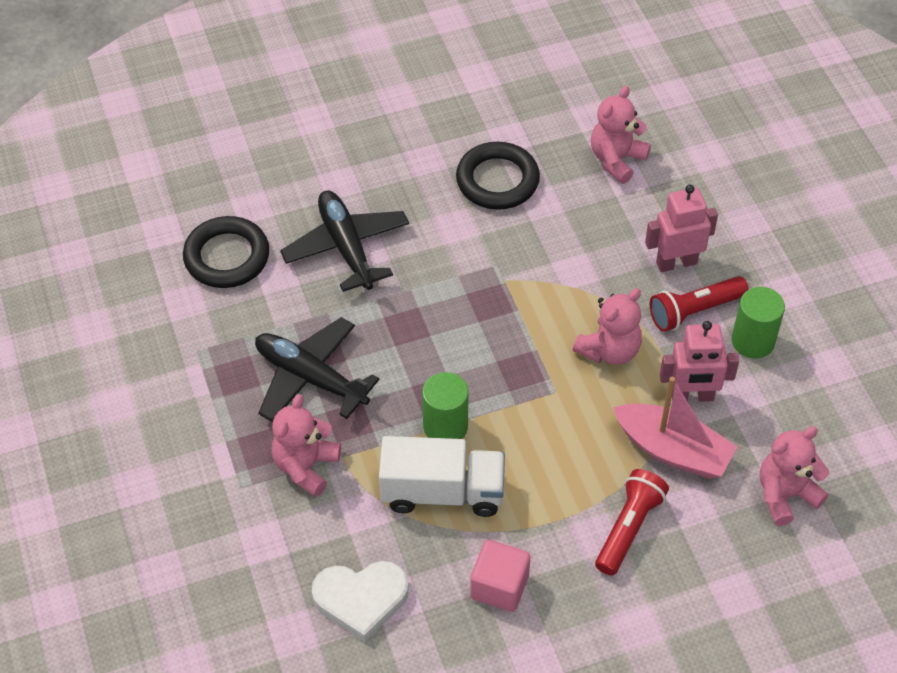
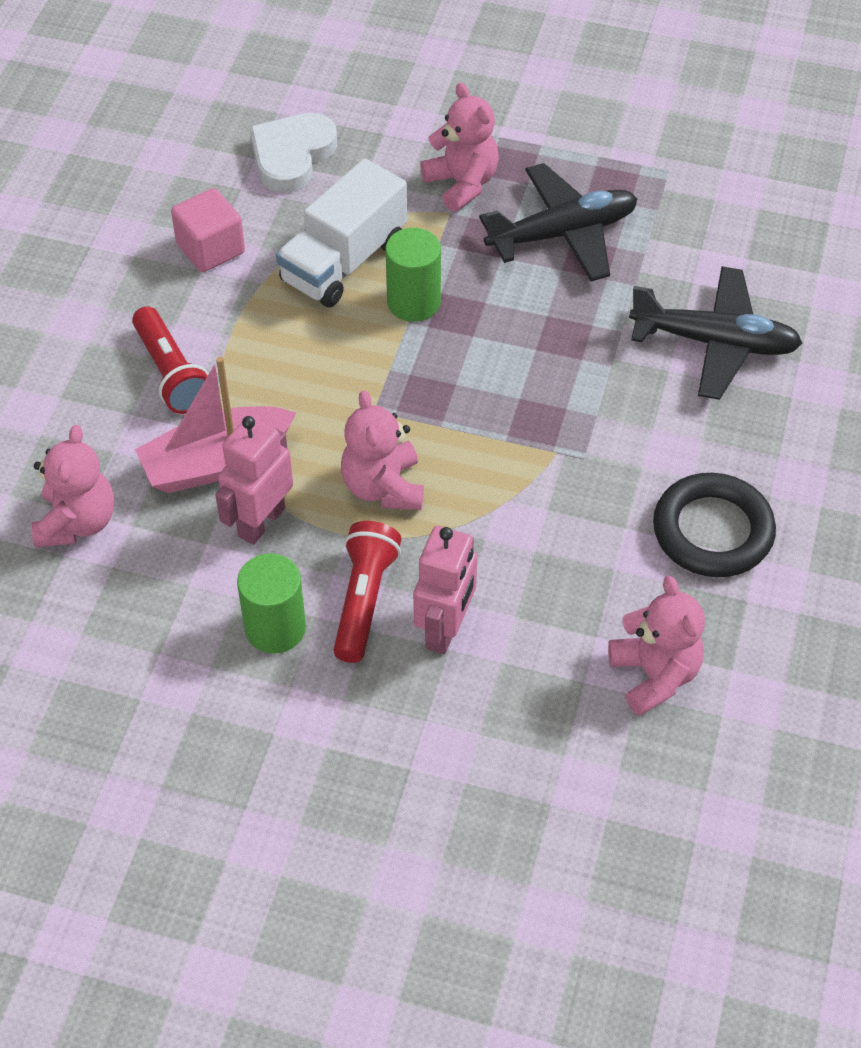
camera: 125 degrees right, 0 degrees up
(227, 257) = (777, 243): black ring -> none

